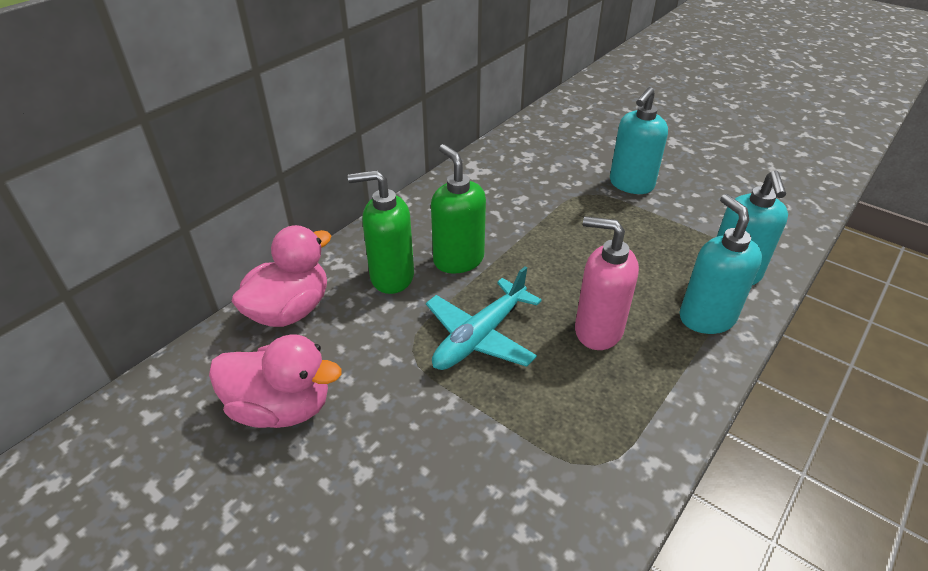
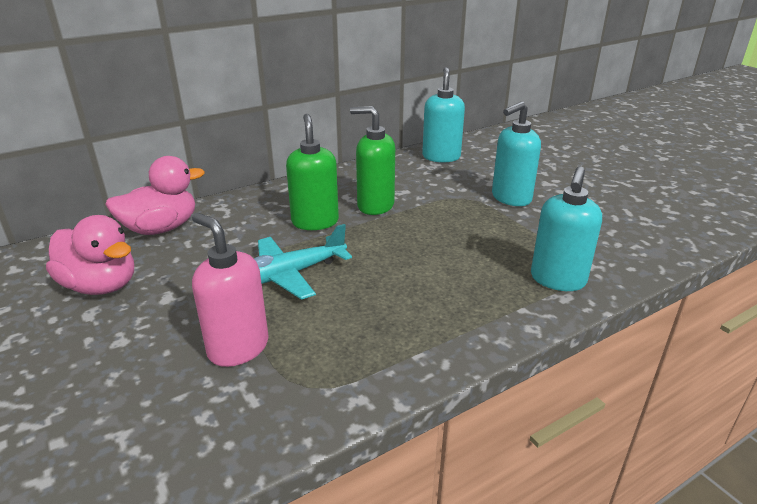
camera: 20 degrees right, 10 degrees down
(391, 277) = (253, 223): green soap dispenser -> green soap dispenser (375, 206)
(597, 330) = (392, 293): pink soap dispenser -> pink soap dispenser (238, 348)
(706, 318) = (502, 306): turquoise soap dispenser -> turquoise soap dispenser (441, 157)

